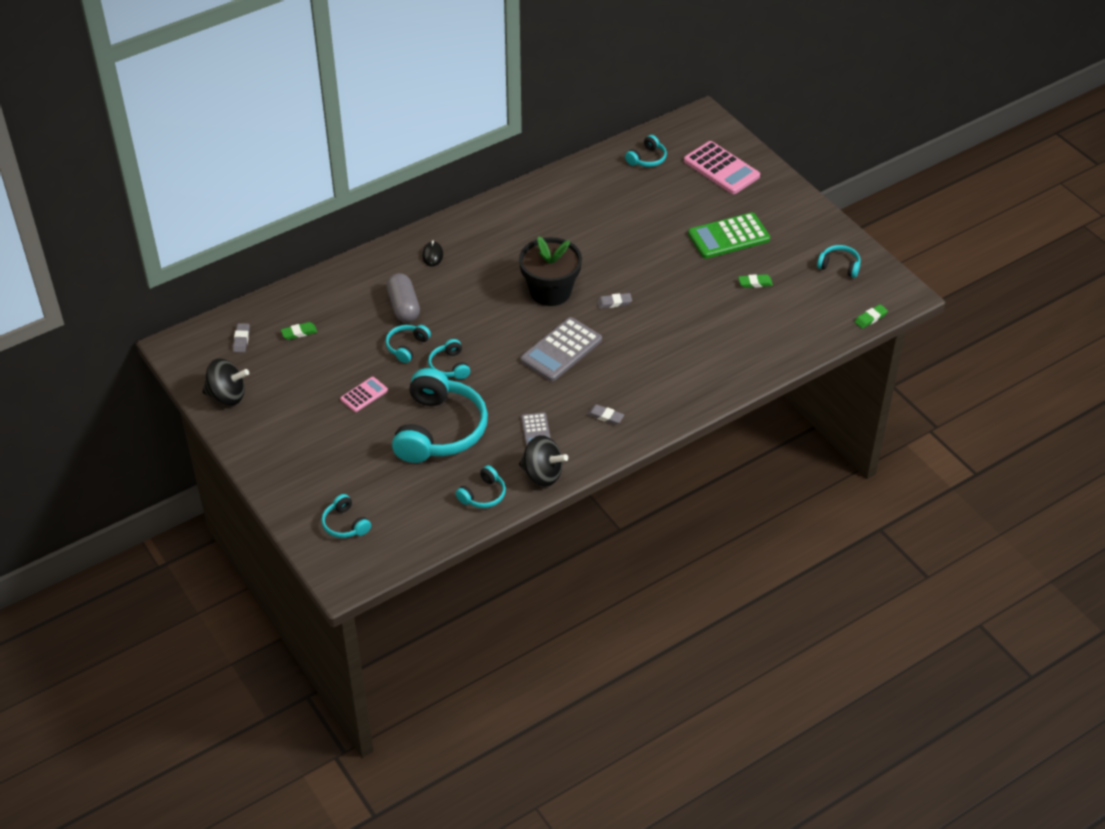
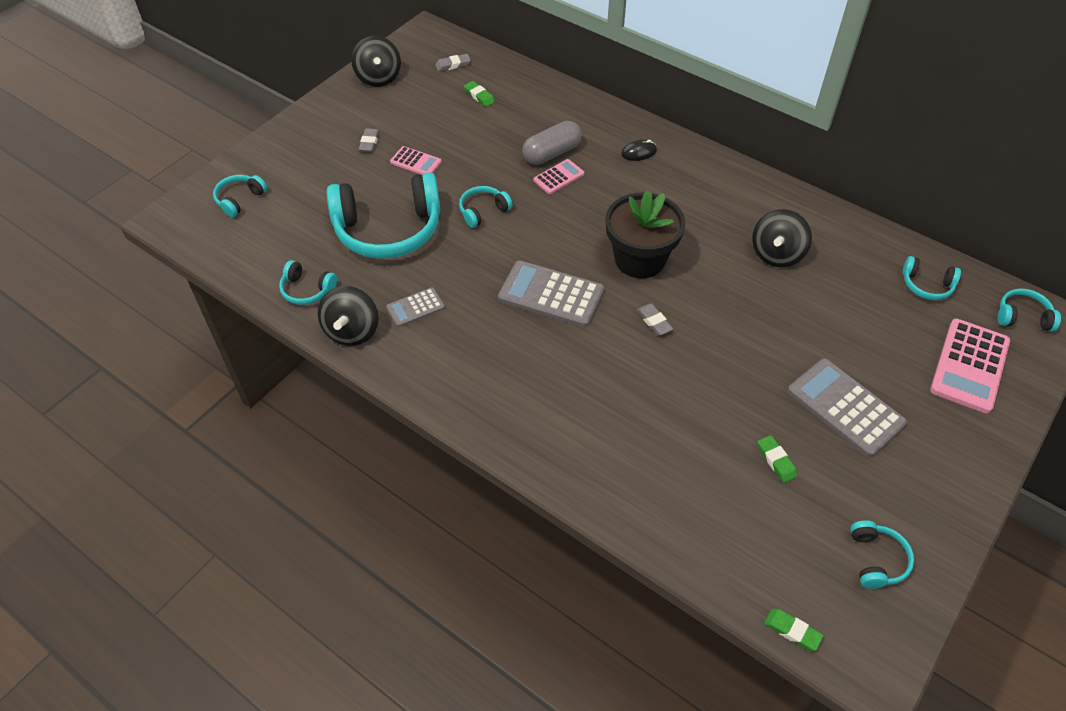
camera: 70 degrees right, 5 degrees up
(407, 347) = (496, 172): turquoise headphones -> turquoise headphones (1022, 317)
(435, 310) = (558, 177): none -> pink calculator
(582, 219) = (776, 254): none -> black spinning top
(605, 416) = (463, 364): grey eraser -> grey eraser (369, 142)
(728, 237) = (845, 408): green calculator -> grey calculator

